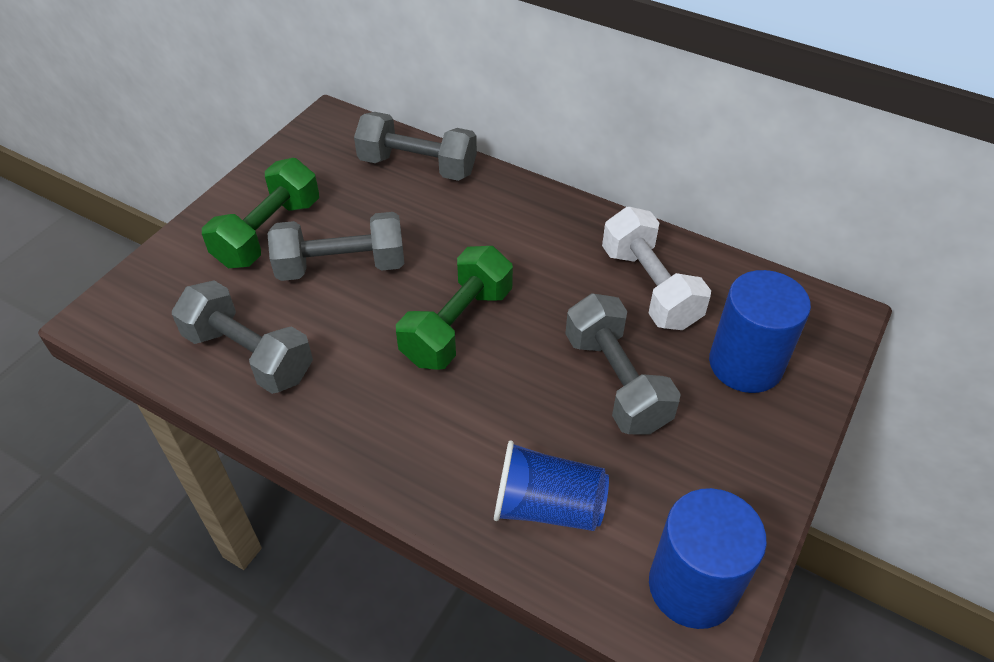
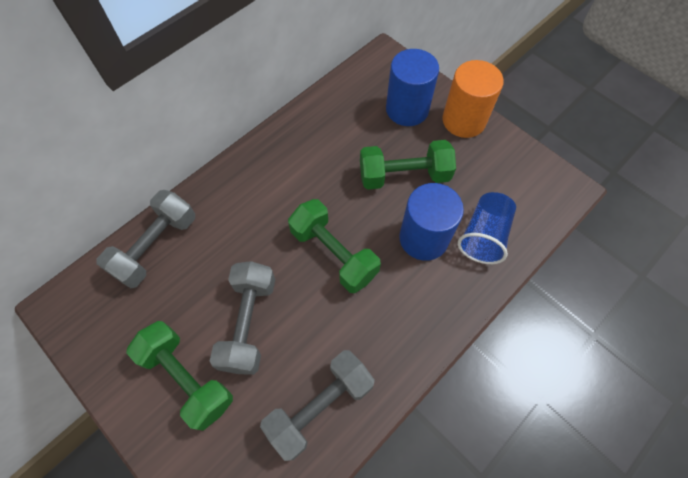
camera: 75 degrees left, 15 degrees up
(616, 382) = (404, 175): grey dumbbell -> green dumbbell
(650, 287) = (335, 135): white dumbbell -> none
(692, 586) = (540, 181): blue cylinder -> blue cylinder (423, 238)
(766, 447) = (464, 120): none -> orange cylinder

